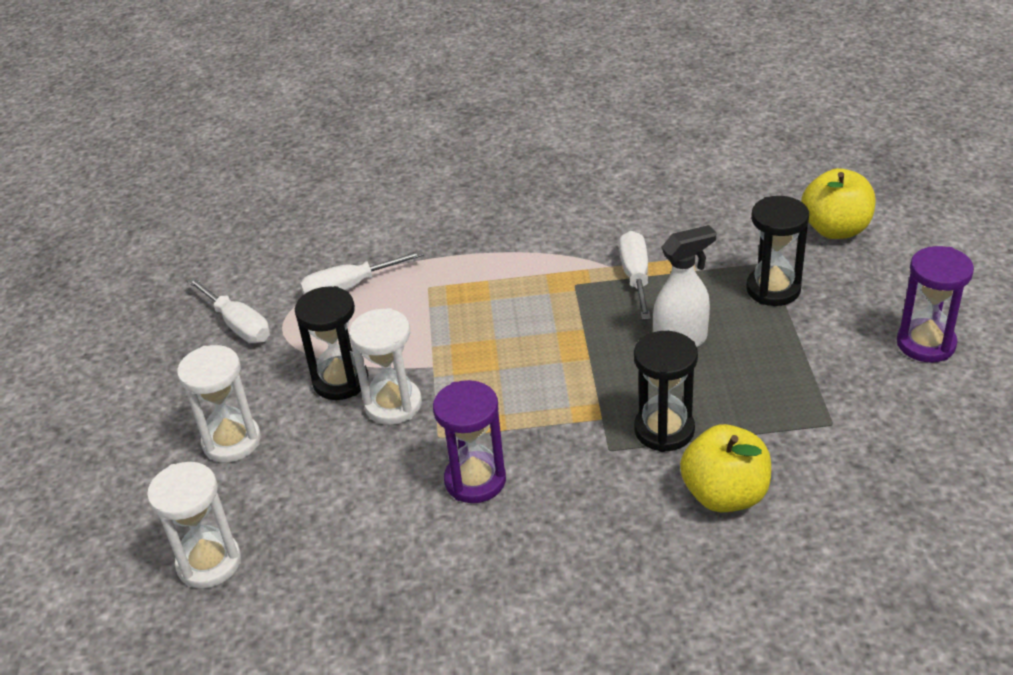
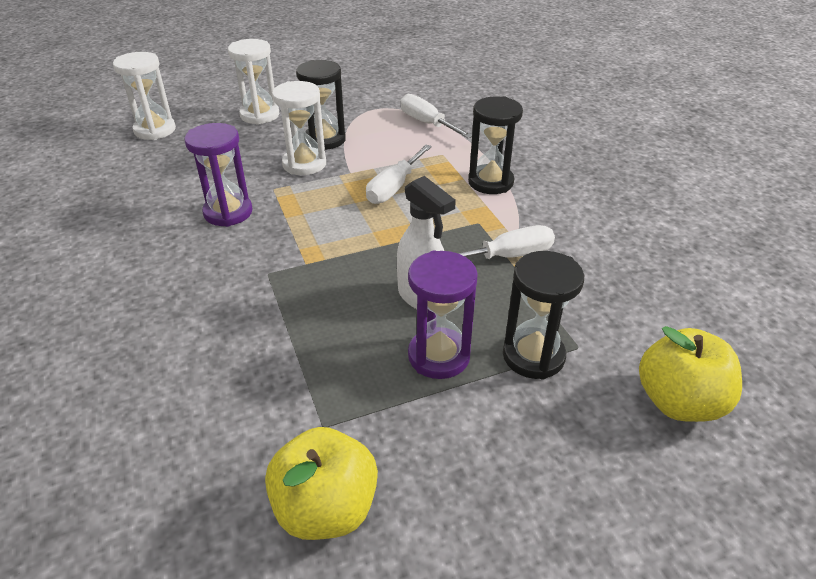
camera: 70 degrees right, 0 degrees up
(238, 325) = (371, 94): white screwdriver -> white screwdriver (394, 187)
(664, 430) = (296, 302): black hourglass -> black hourglass (490, 182)
(725, 495) = (214, 352): yellow apple -> yellow apple (326, 508)
(926, 344) = (489, 513): purple hourglass -> purple hourglass (439, 356)

